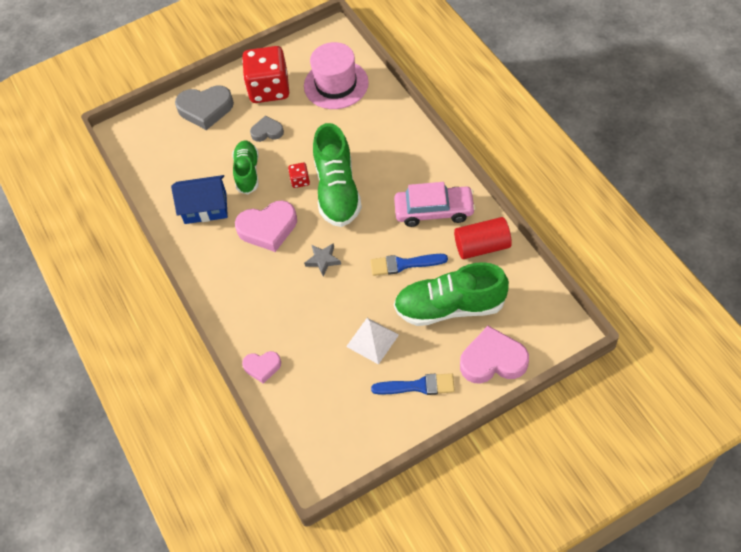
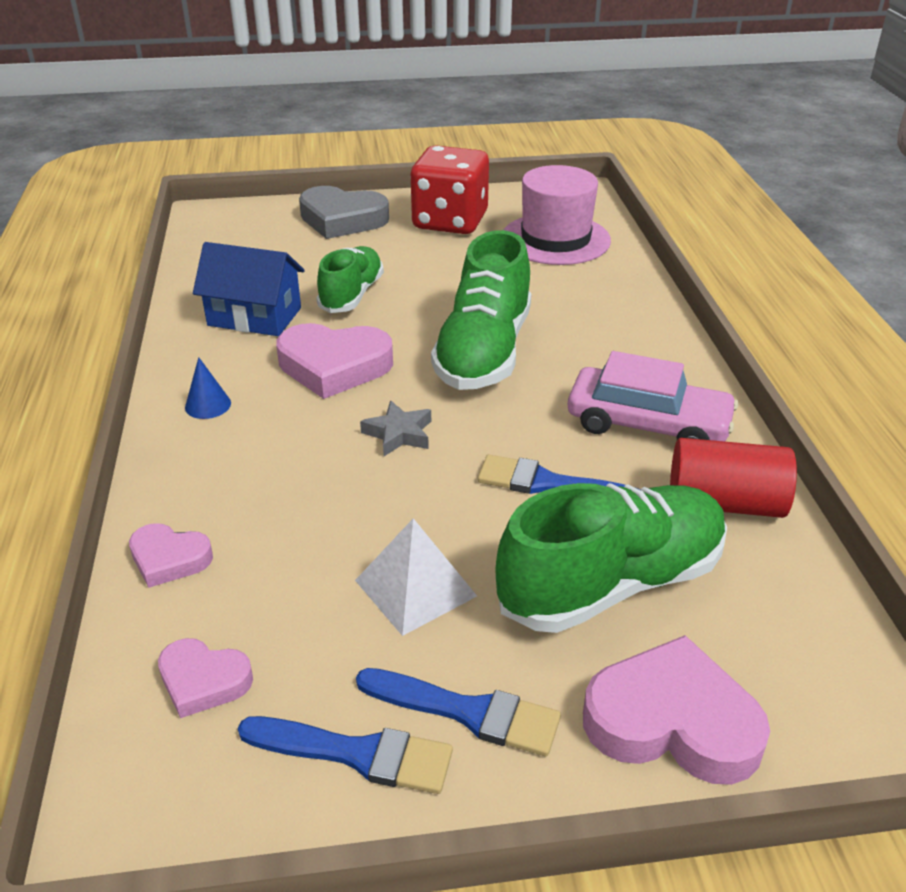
camera: 15 degrees right, 20 degrees down
(221, 277) = (208, 405): none -> blue cone
(267, 131) = (415, 261): grey heart -> none
(300, 181) = (429, 325): red dice -> none
(313, 414) = (203, 681): none -> pink heart
(386, 418) = (356, 754): none -> blue brush
(450, 307) = (612, 583): green shoe -> green shoe turned 135 degrees clockwise

